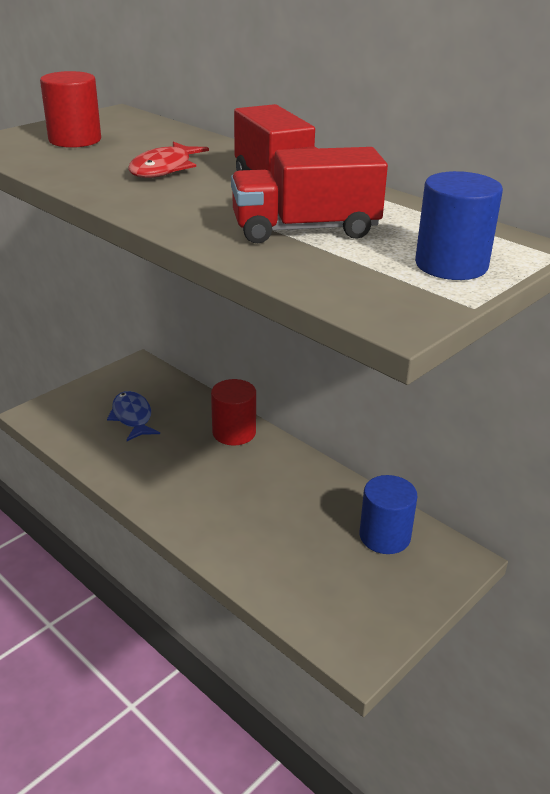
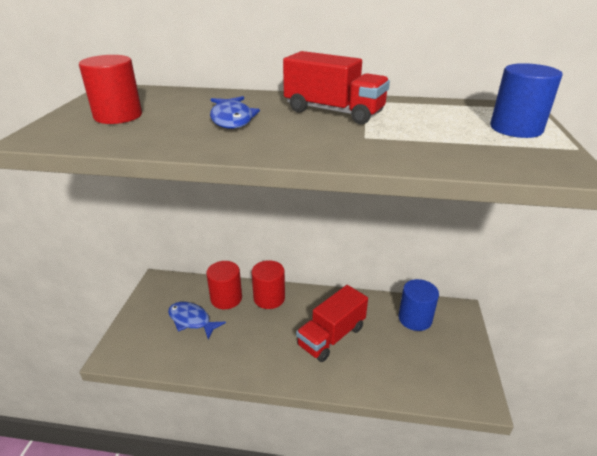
camera: 35 degrees left, 0 degrees up
(164, 169) = (232, 119): red fish -> blue fish
(188, 412) = (226, 298): none -> red cylinder
(305, 230) = (404, 132): red truck -> red truck (331, 336)

